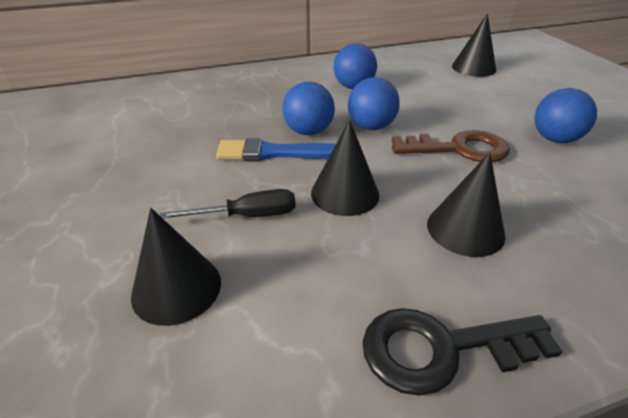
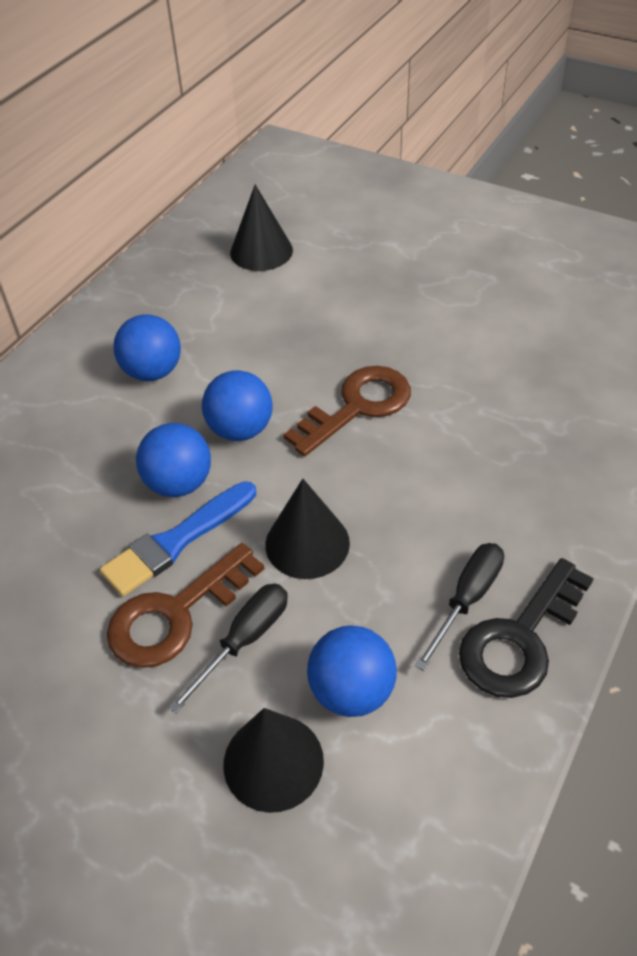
camera: 40 degrees left, 10 degrees up
(230, 182) = (175, 615): none -> brown key
(423, 291) = (467, 599): none -> black screwdriver
(465, 229) = (445, 509): black cone -> none
(555, 139) = (430, 334): blue ball -> blue ball (352, 691)

